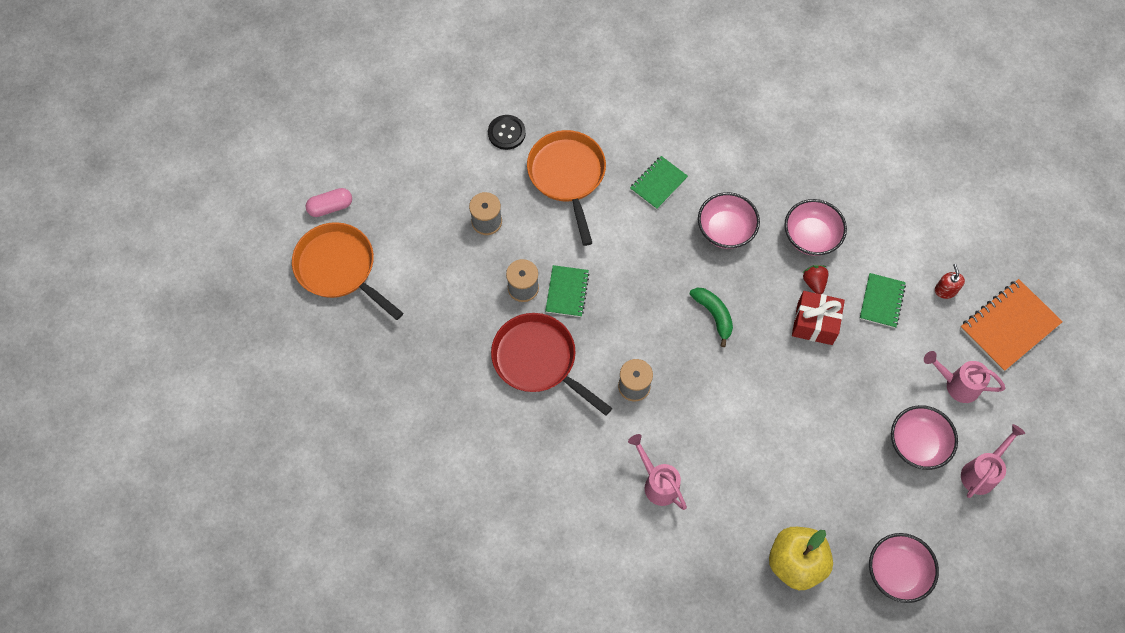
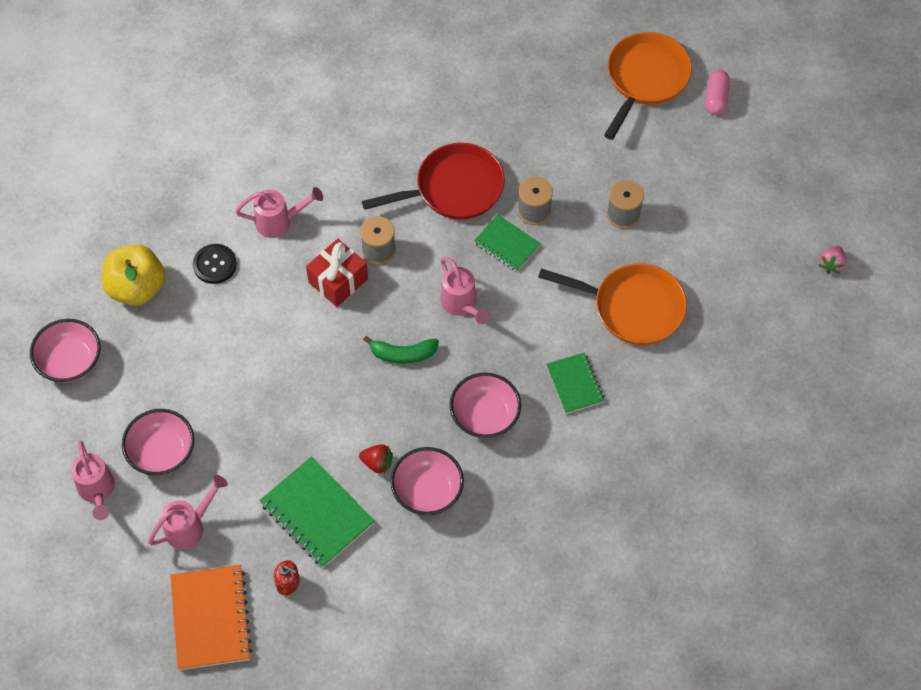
camera: 120 degrees right, 5 degrees down
(339, 268) = (645, 79): orange pan -> orange pan turned 45 degrees counterclockwise
(446, 64) = (831, 265): none -> pink strawberry
(506, 133) = (715, 278): black button -> black button (215, 264)
(643, 296) = (461, 305): none -> pink watering can
(814, 323) = (335, 437): red gift -> red gift (338, 280)
(882, 301) = (317, 513): green notebook -> green notebook, size x1.62

